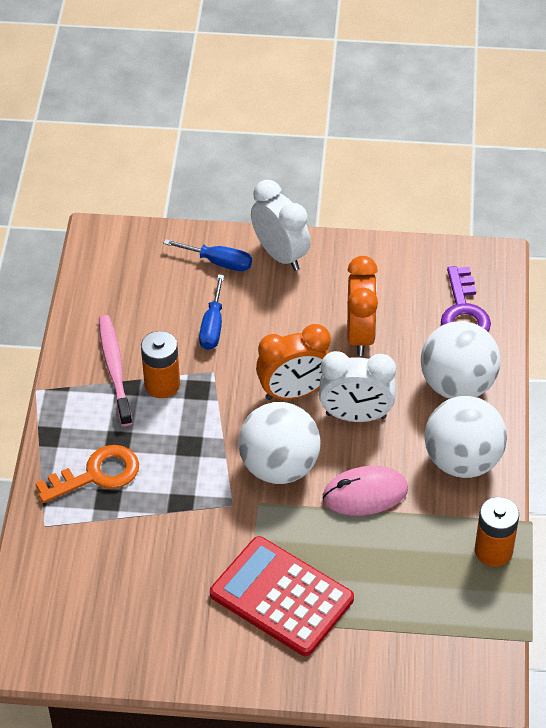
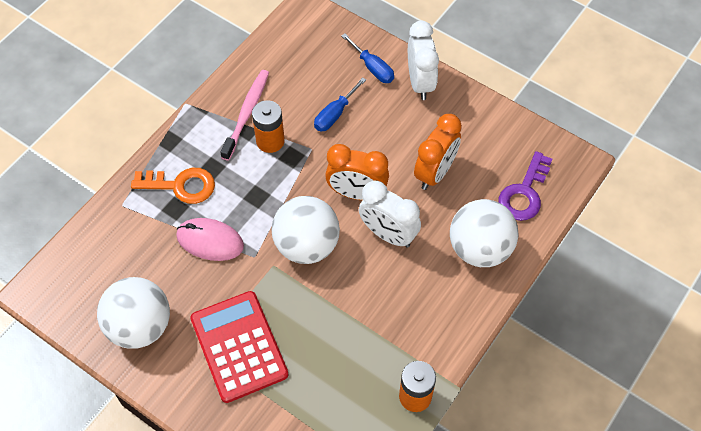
camera: 30 degrees right, 10 degrees up
(365, 494) = (352, 299): pink mouse -> pink mouse (210, 241)
(462, 461) = (442, 311): white ball -> white ball (140, 326)

